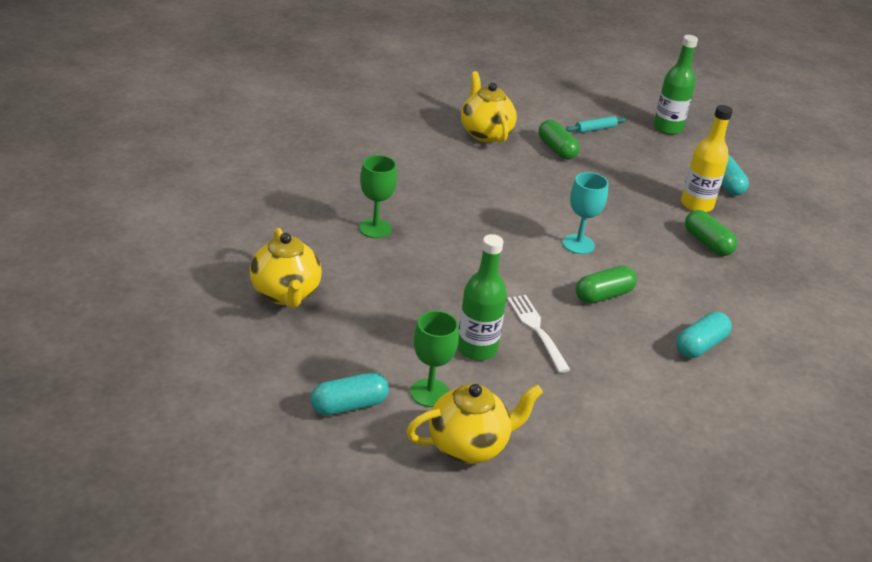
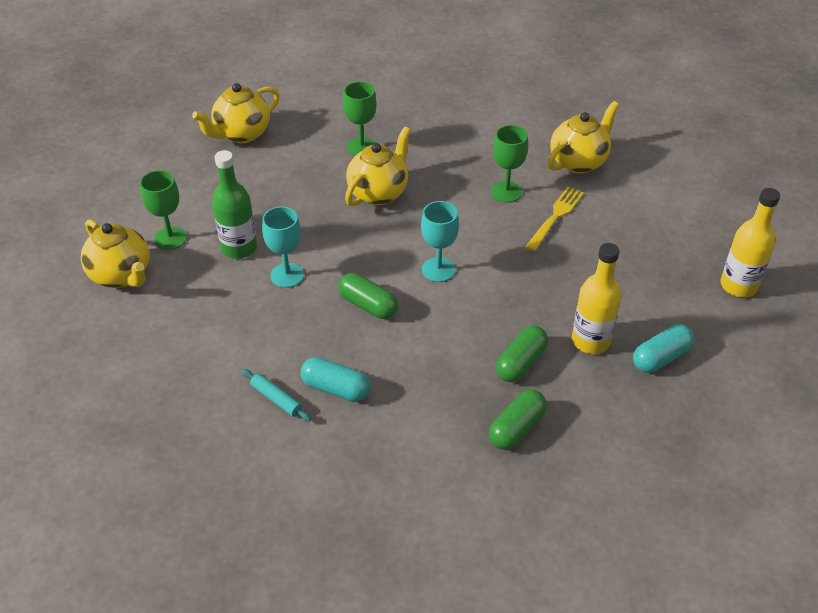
camera: 70 degrees right, 10 degrees up
(349, 405) = (135, 204): turquoise capsule -> none
(451, 240) = (378, 192): none -> yellow teapot
(499, 178) = (506, 192): none -> green goblet
(537, 330) = (287, 275): white fork -> turquoise goblet
(546, 168) = (555, 216): none -> yellow fork
(556, 149) = (598, 214): green capsule -> green capsule (516, 428)
(595, 129) = (671, 231): turquoise rolling pin -> turquoise rolling pin (276, 399)
(667, 128) = (738, 286): green bottle -> yellow bottle

